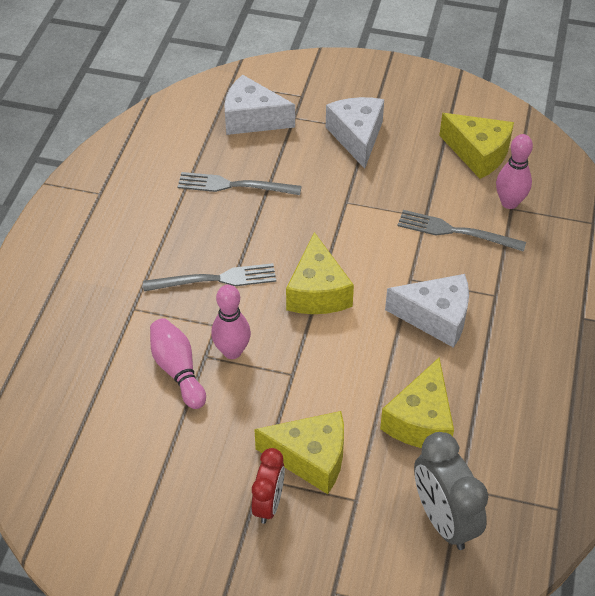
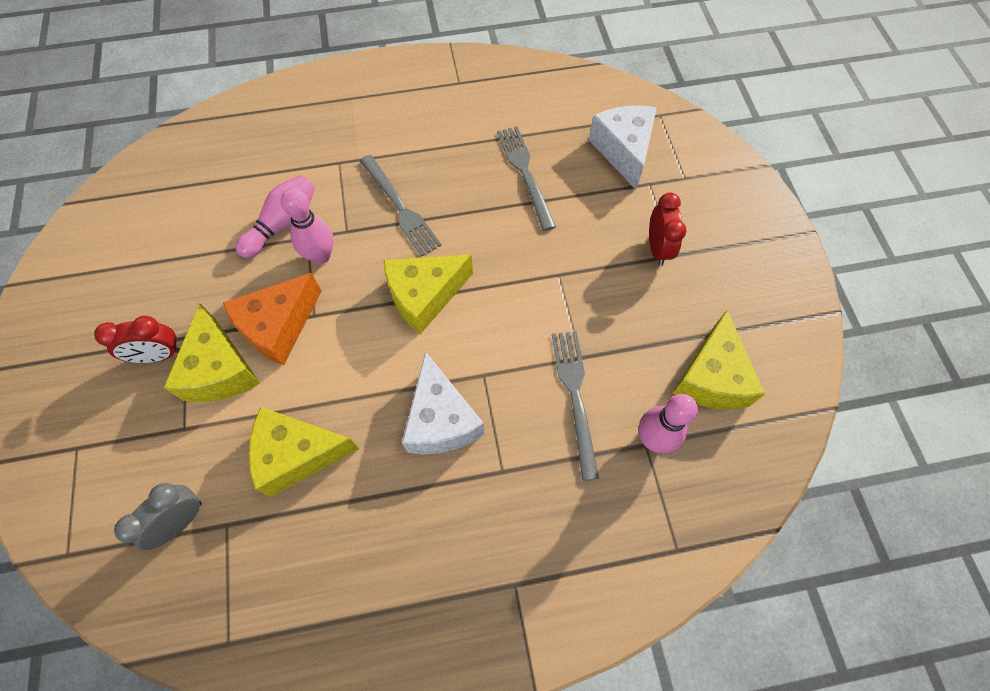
camera: 65 degrees right, 15 degrees up
(290, 403) = (278, 327): none -> orange cheese
(357, 137) = (657, 248): white cheese -> red clock
(443, 520) = (181, 521): grey clock -> grey clock, size x0.64

